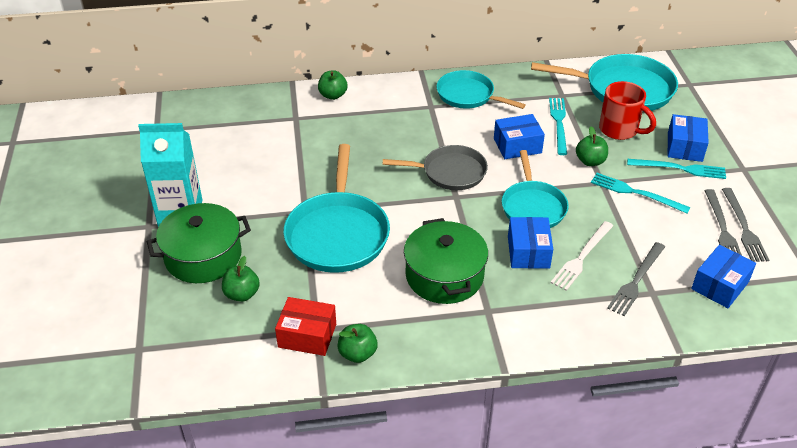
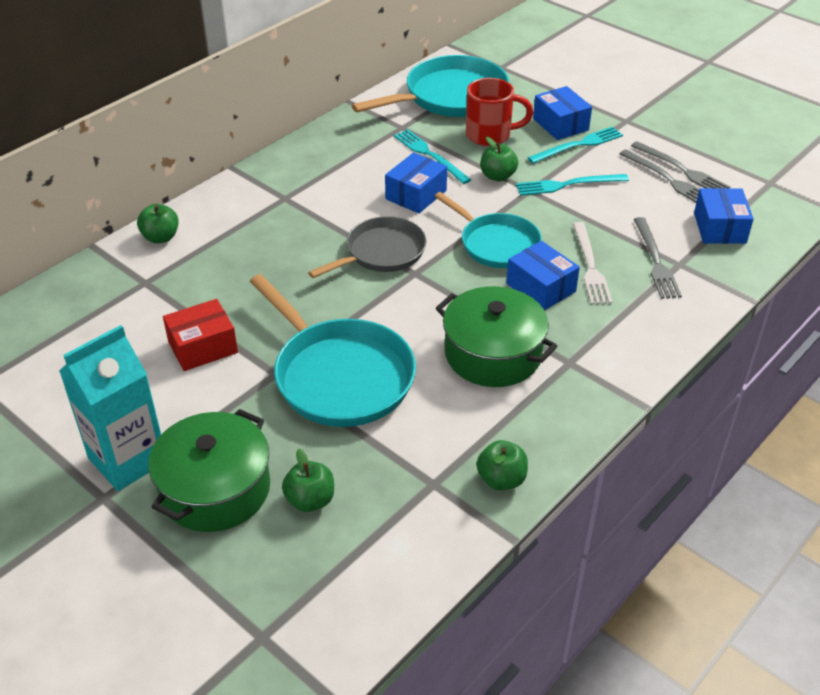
camera: 40 degrees left, 0 degrees up
(307, 335) = (431, 496): red box -> red box (203, 347)
(468, 95) = (311, 169): turquoise pan -> none

